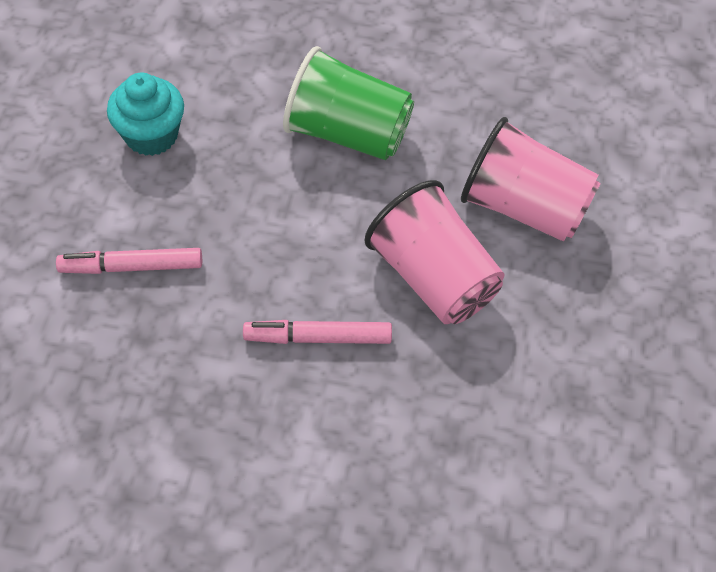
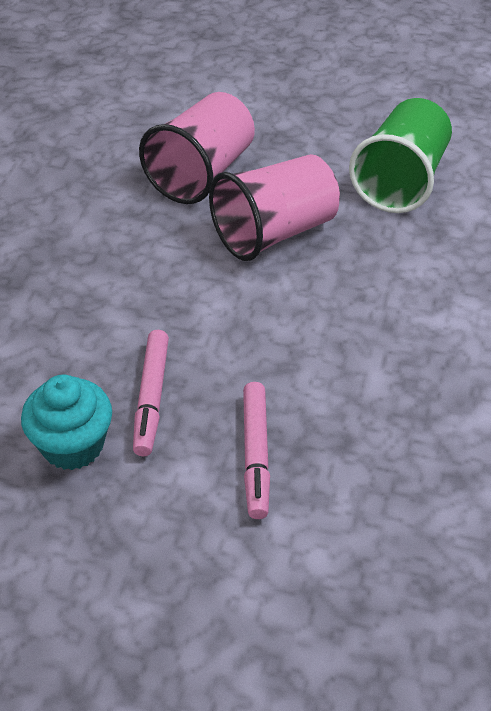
camera: 85 degrees left, 10 degrees down
(318, 338) = (340, 309): pink marker -> pink marker (151, 398)
(347, 133) = (97, 282): green cup -> green cup (401, 181)

